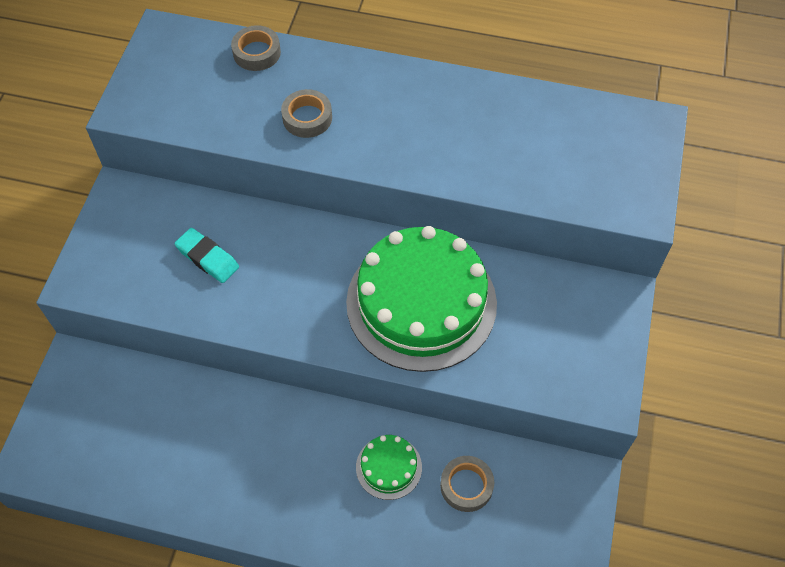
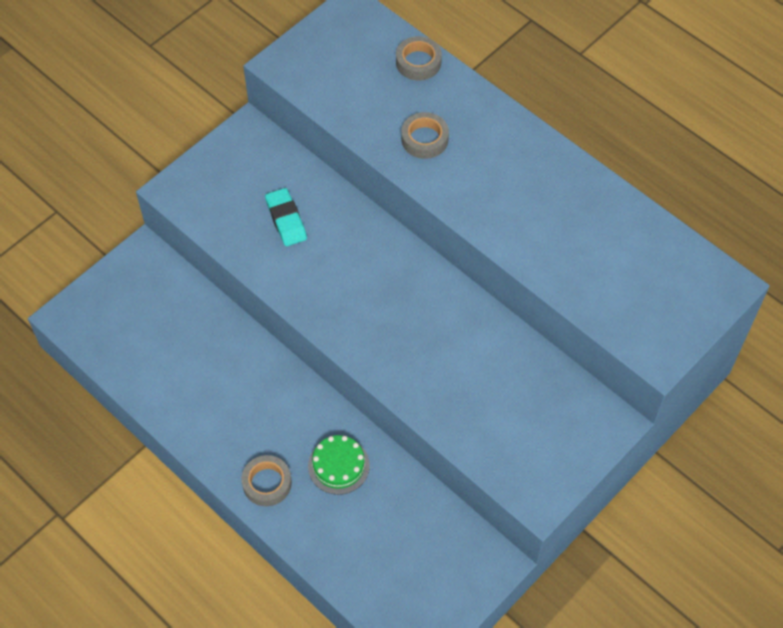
camera: 30 degrees right, 0 degrees up
(421, 303) = (435, 342): green cake -> none
(466, 486) = (392, 514): grey tape -> grey tape (267, 483)

